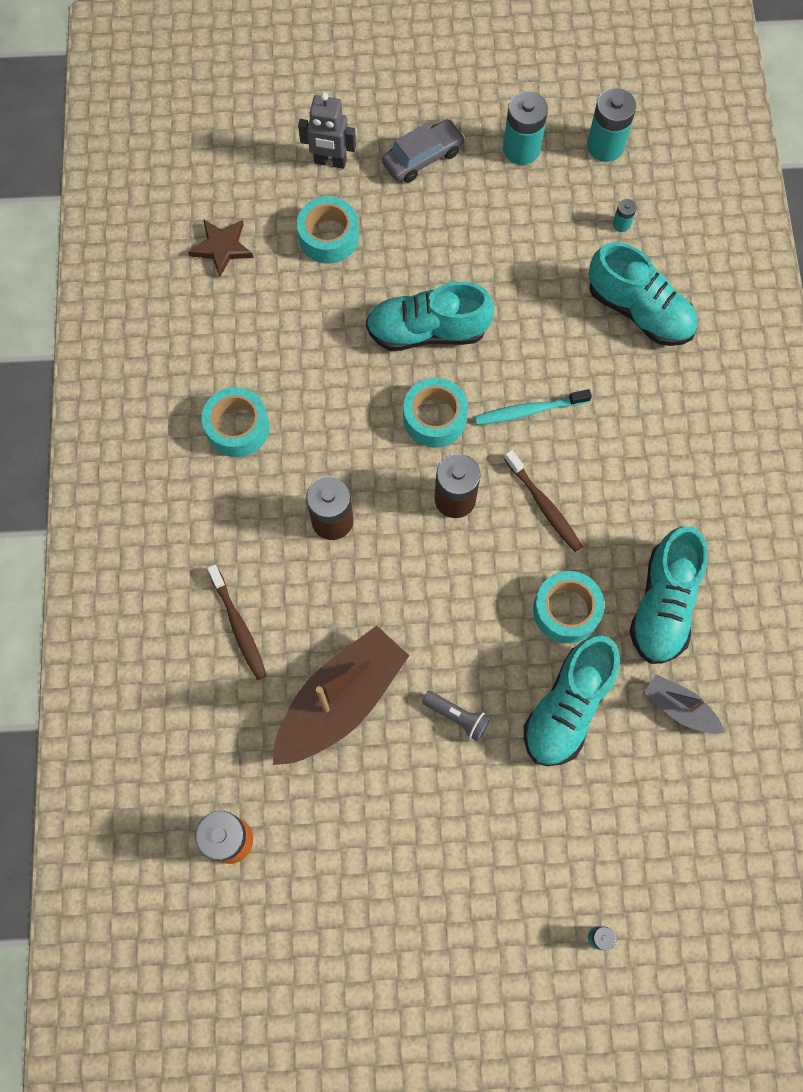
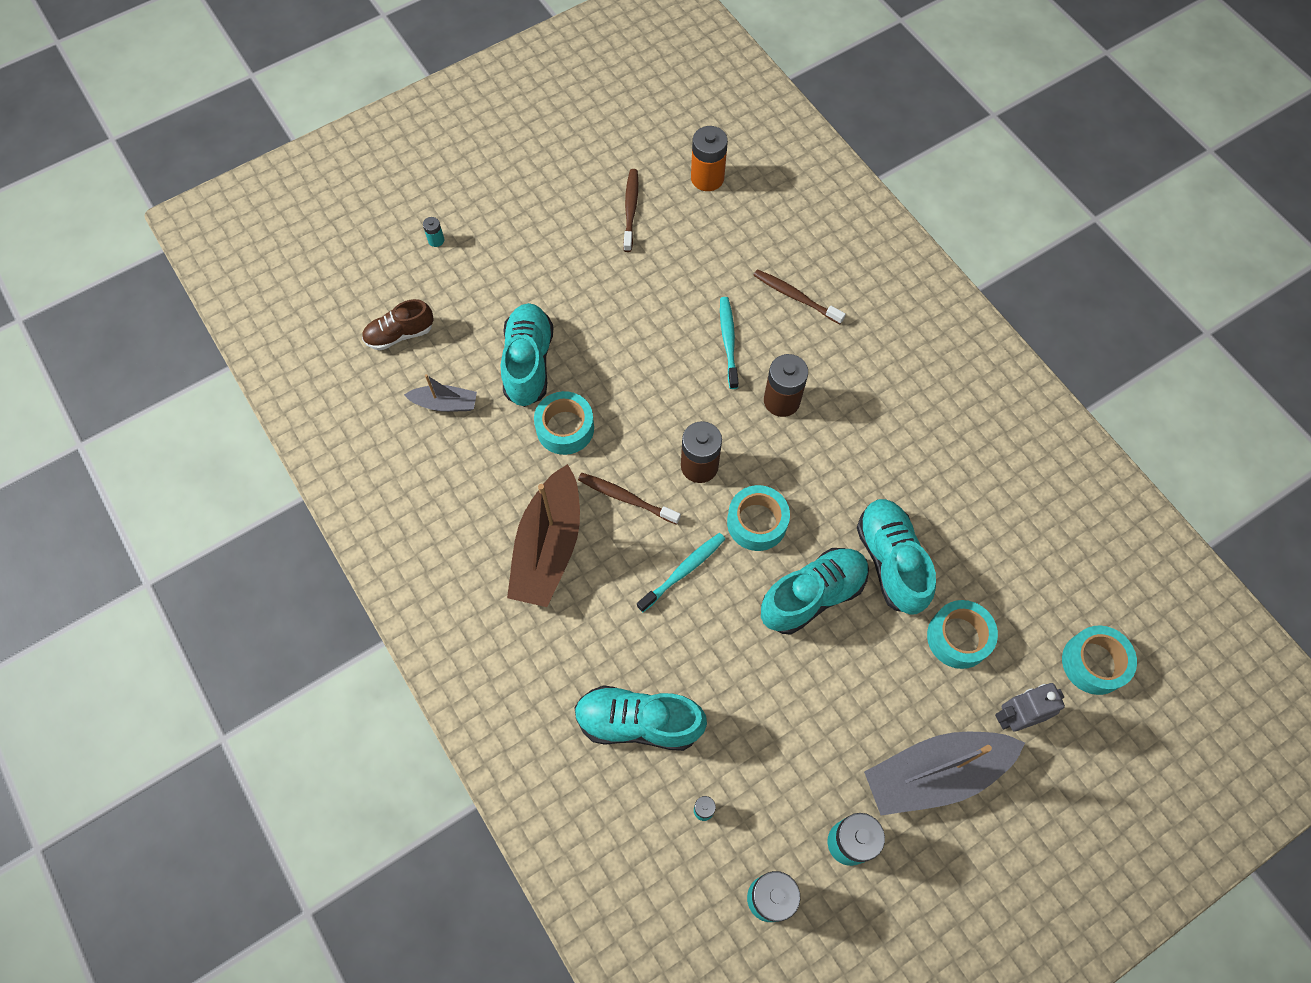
camera: 150 degrees right, 5 degrees down
(222, 247) = (1038, 574): brown star -> none
(237, 427) = (904, 431): turquoise tape -> turquoise tape (1093, 663)
(341, 701) = (691, 287): brown boat -> brown boat (548, 547)
(343, 614) = (728, 341): none -> turquoise toothbrush
(346, 847) = (630, 209): none -> brown toothbrush
(423, 158) = (934, 774): grey car -> grey boat
(457, 717) = (604, 318): grey flashlight -> none
(663, 605) = (492, 471): turquoise shoe -> turquoise shoe (891, 561)
(695, 825) = (400, 334): none -> brown shoe

